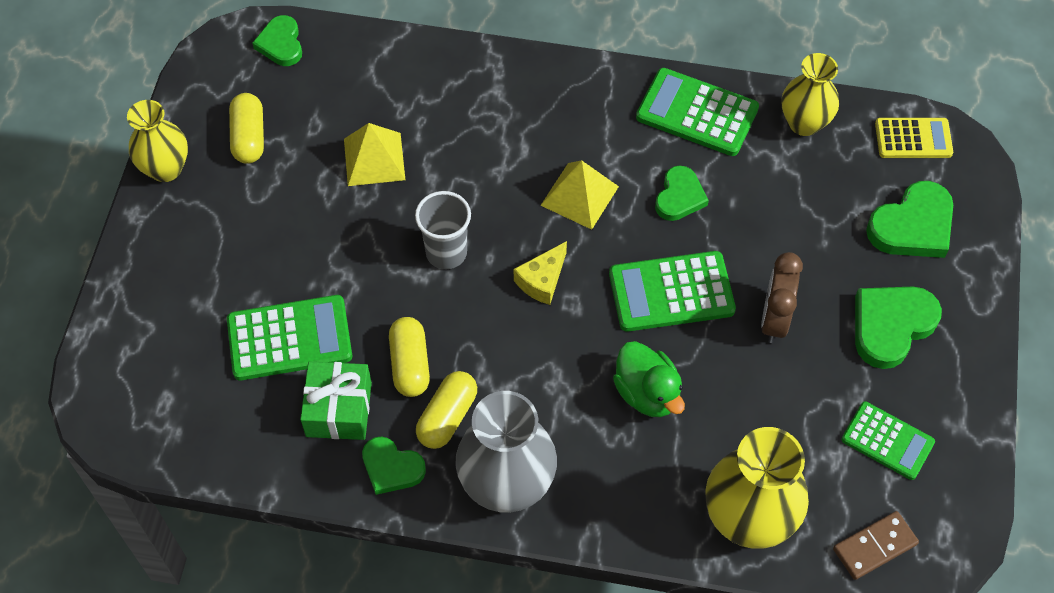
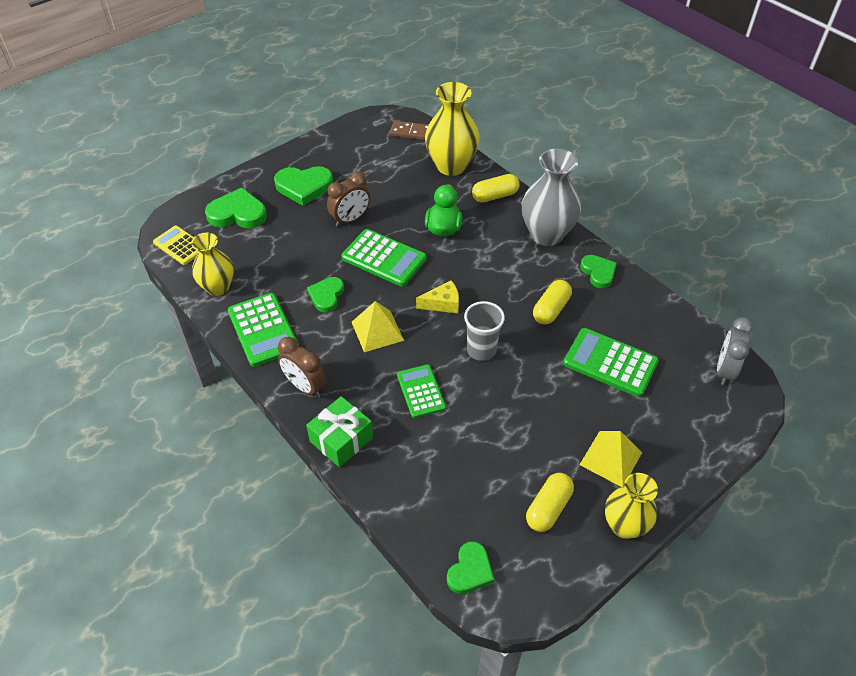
camera: 140 degrees left, 10 degrees down
(148, 423) = (724, 370): none -> grey clock
(339, 409) = (607, 312): green gift -> green gift (341, 439)
(374, 159) = (476, 433): yellow pyramid -> yellow pyramid (611, 458)
(447, 417) = (551, 276): yellow capsule -> yellow capsule (495, 196)
(586, 89) = (305, 386): none -> brown clock
(679, 197) = (326, 296): green heart -> green heart turned 45 degrees counterclockwise
(887, 441) = (361, 155): green calculator -> green calculator (421, 391)

